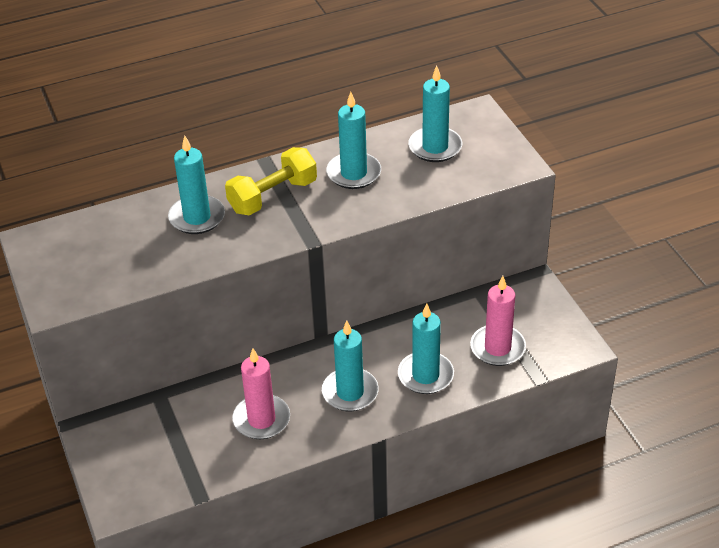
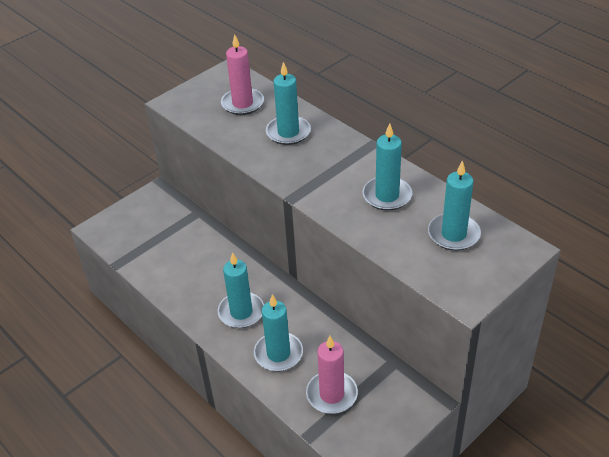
camera: 70 degrees right, 0 degrees up
(261, 419) = (195, 271): pink candle -> pink candle (242, 103)
(273, 196) = (333, 161): yellow dumbbell -> none

